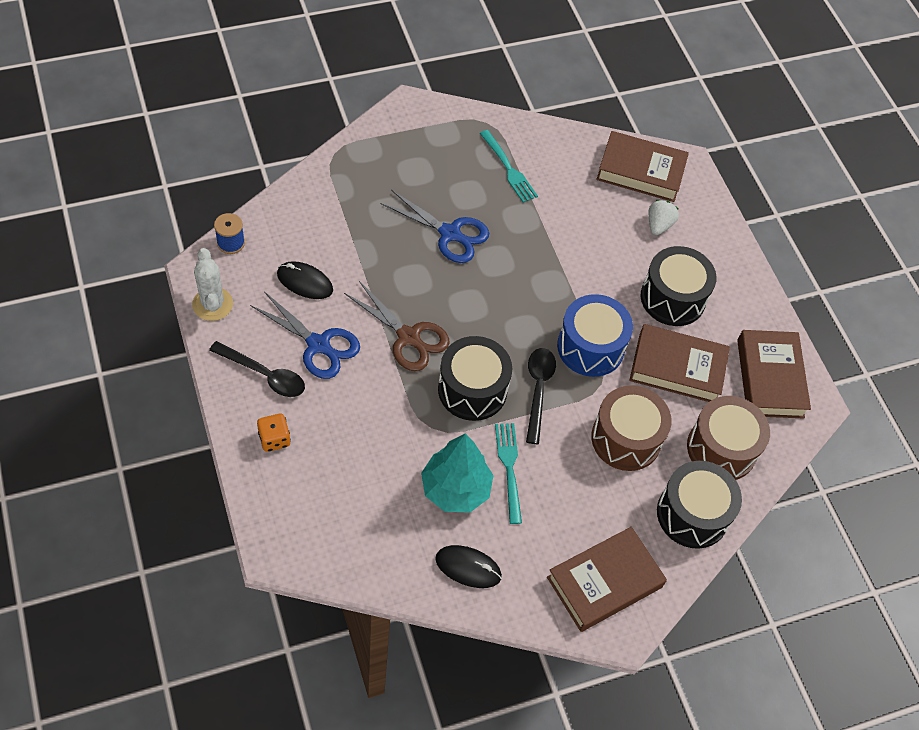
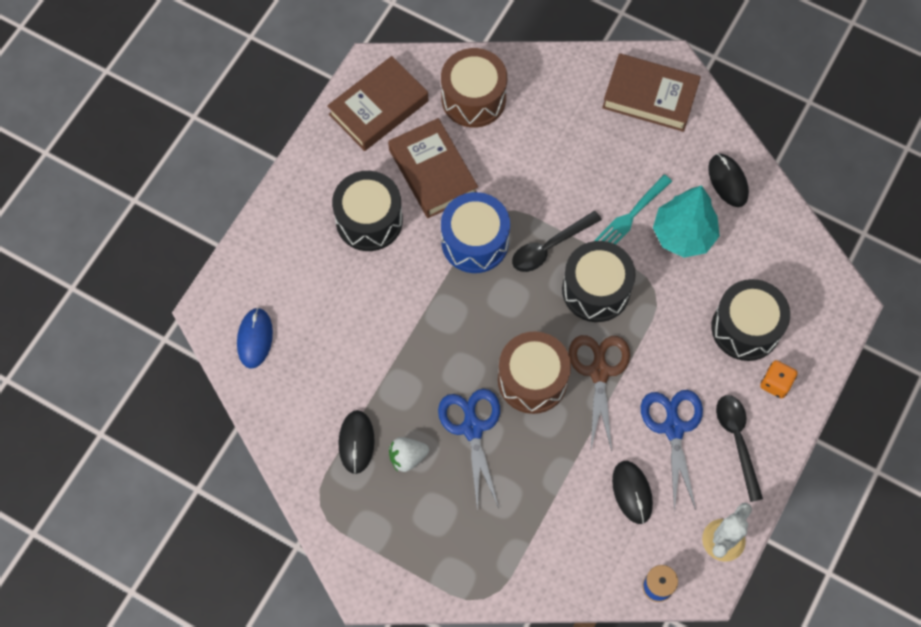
camera: 125 degrees left, 10 degrees up
(509, 169) = (356, 442): turquoise fork -> black mouse
(626, 439) = (529, 161): brown drum -> brown drum (532, 380)
(640, 171) = (255, 338): brown book -> blue mouse
(659, 225) = (302, 282): white strawberry -> white strawberry (407, 457)
(692, 514) = (544, 81): black drum -> black drum (745, 328)

